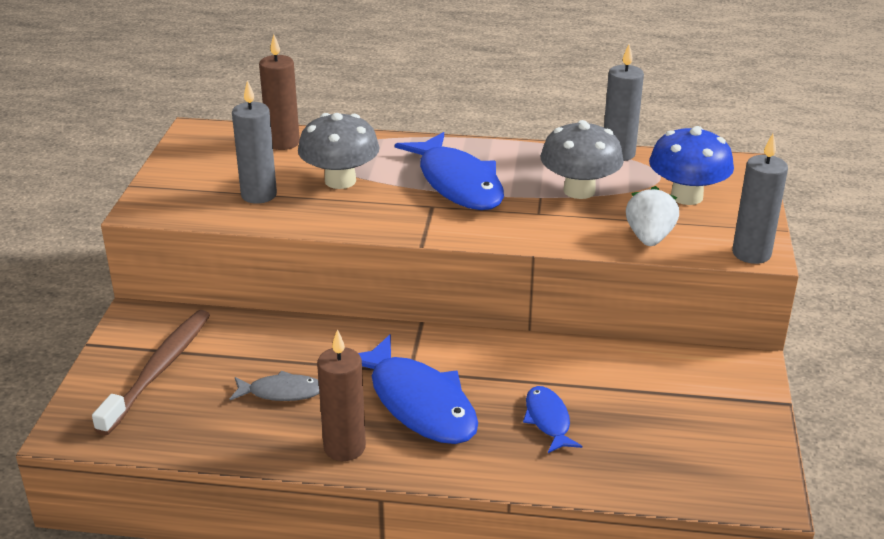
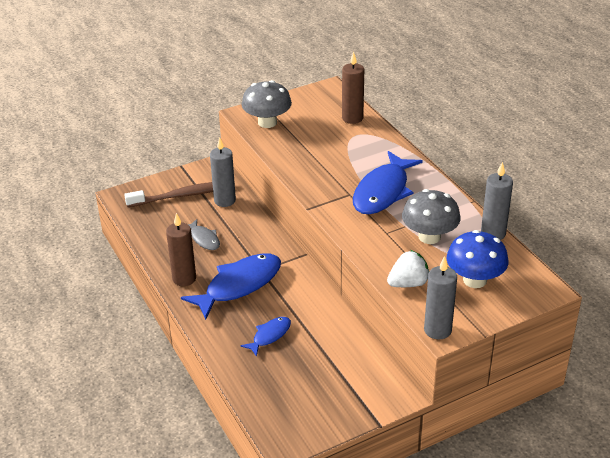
camera: 55 degrees right, 5 degrees up
(259, 195) = (294, 138): grey candle -> grey candle (225, 200)
(340, 181) = (337, 154): grey mushroom -> grey mushroom (267, 122)
(418, 403) = (239, 285): blue fish -> blue fish turned 150 degrees counterclockwise

